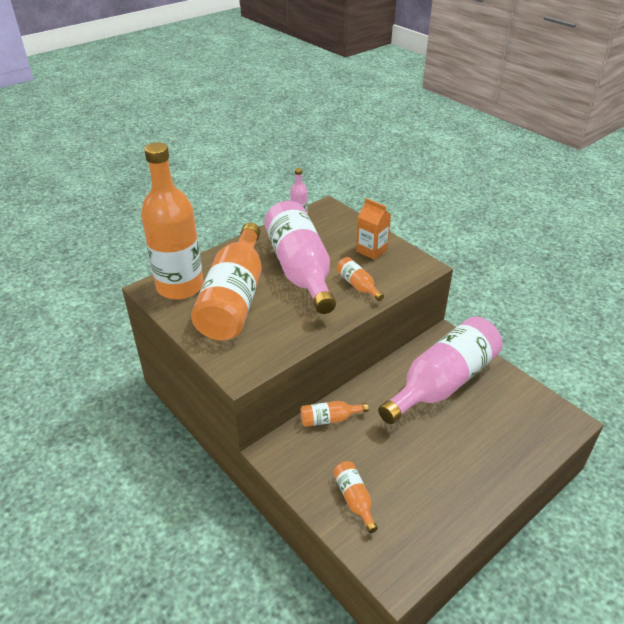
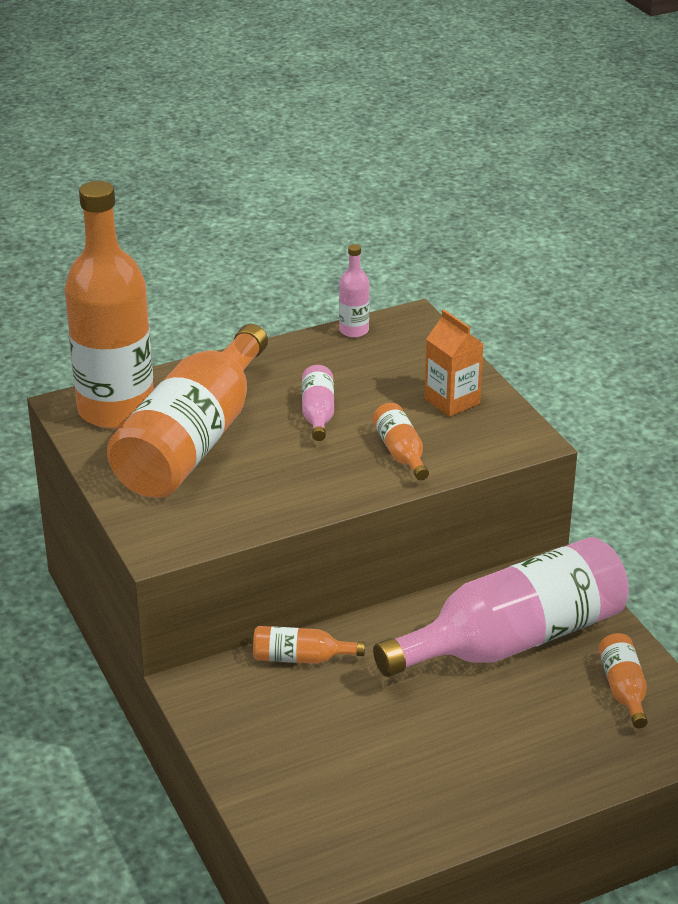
camera: 15 degrees right, 5 degrees down
(300, 269) = (318, 413): pink bottle -> pink bottle, size x0.41
(354, 499) = (291, 771): orange bottle -> orange bottle (623, 689)

